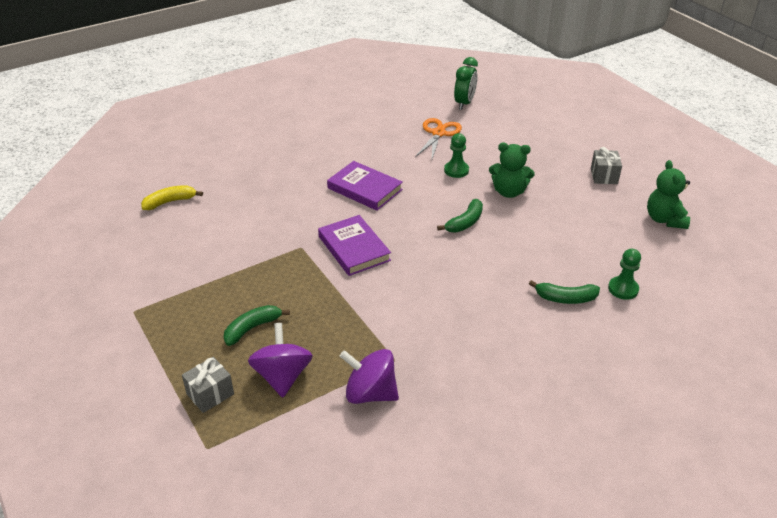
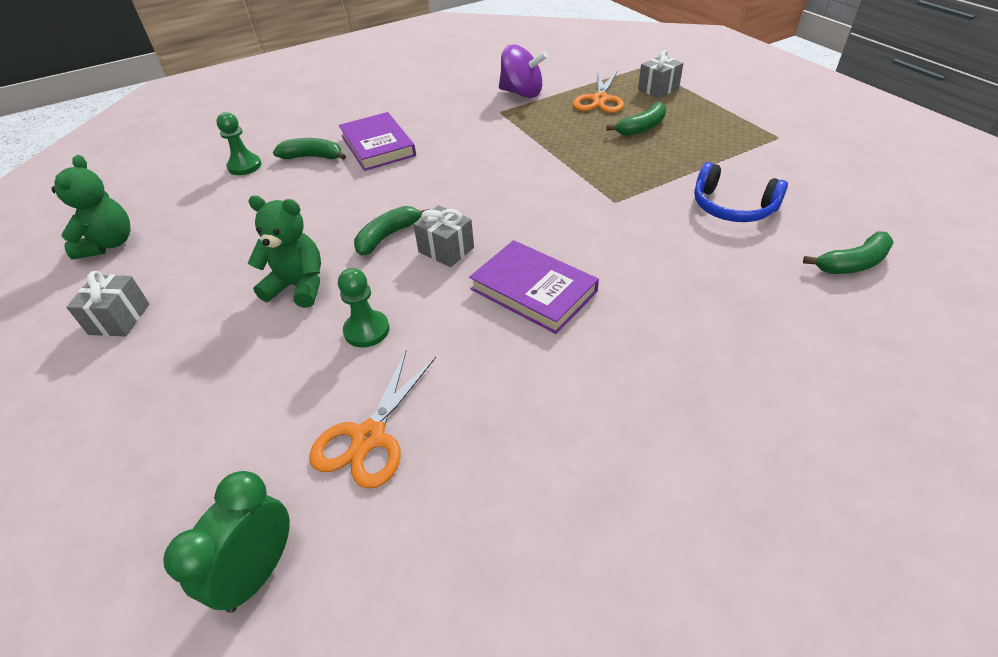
camera: 175 degrees left, 5 degrees up
(170, 202) = (852, 263): yellow banana -> green banana
(218, 240) = (732, 207): none -> blue headphones
(282, 376) = (599, 100): purple spinning top -> orange scissors
(354, 248) = (544, 201): purple book -> purple book (377, 145)
(422, 213) = (446, 250): none -> grey gift

